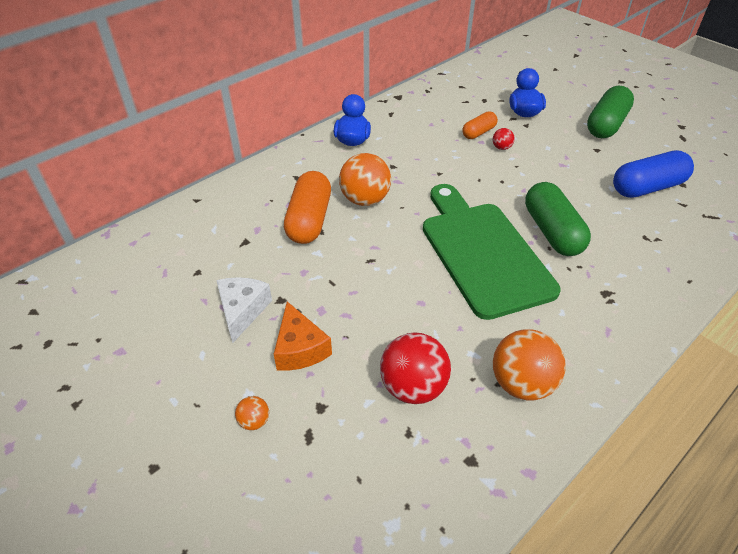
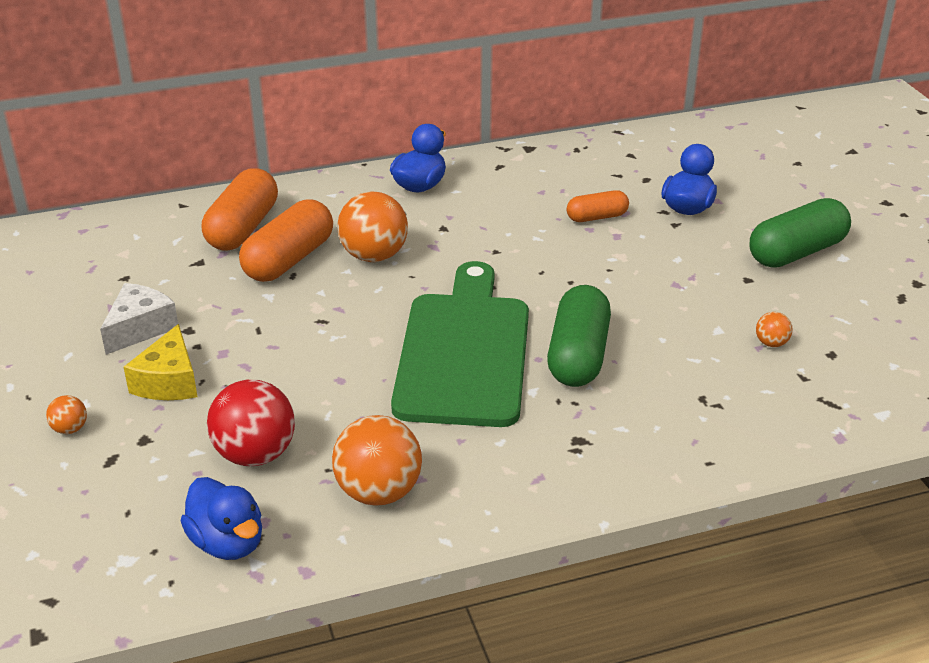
camera: 25 degrees right, 10 degrees down
(256, 205) = (243, 228): none -> orange capsule
(300, 348) = (169, 381): orange cheese -> yellow cheese
(455, 473) = (228, 543): none -> blue duck
(501, 148) = (610, 243): red ball -> none
(647, 187) = (771, 343): blue capsule -> orange ball

